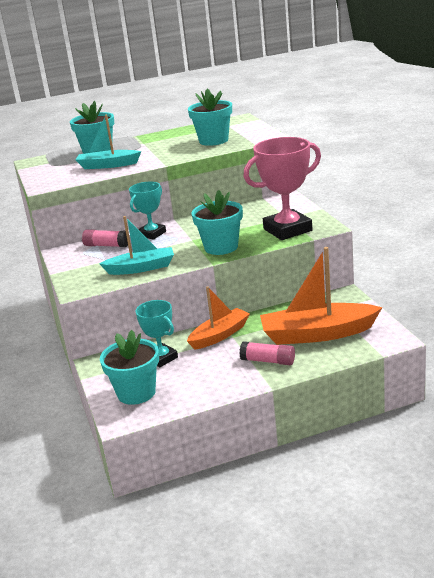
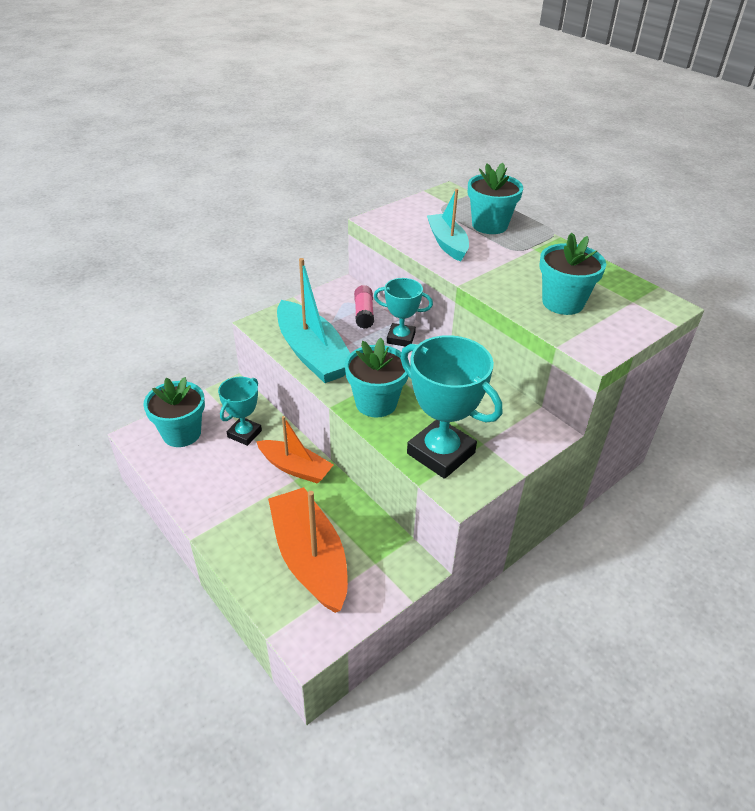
camera: 65 degrees right, 15 degrees up
(141, 268) = (312, 354): turquoise boat -> turquoise boat, size x1.57
(268, 361) = (246, 523): pink glue stick -> none
(287, 230) = (441, 453): pink trophy -> turquoise trophy

